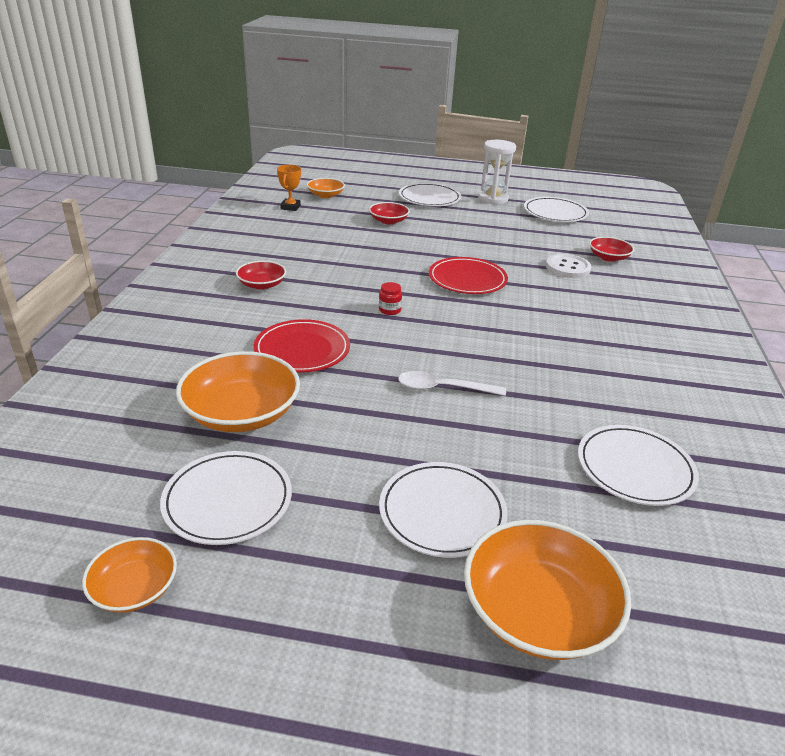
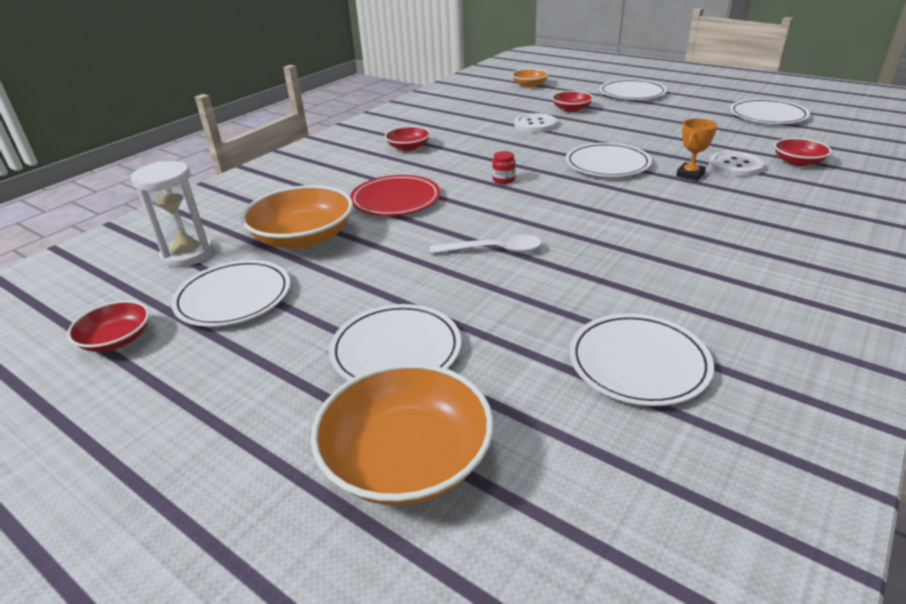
camera: 30 degrees right, 0 degrees up
(134, 588) = (117, 339): orange bowl -> red bowl
(290, 207) = (488, 92): orange trophy -> orange trophy (690, 175)
(369, 243) = (535, 125): none -> white button
(442, 388) = (494, 250): white spoon -> white spoon turned 150 degrees clockwise
(467, 279) = (607, 164): red plate -> white plate
(493, 199) = (703, 98): white hourglass -> white hourglass (187, 254)

